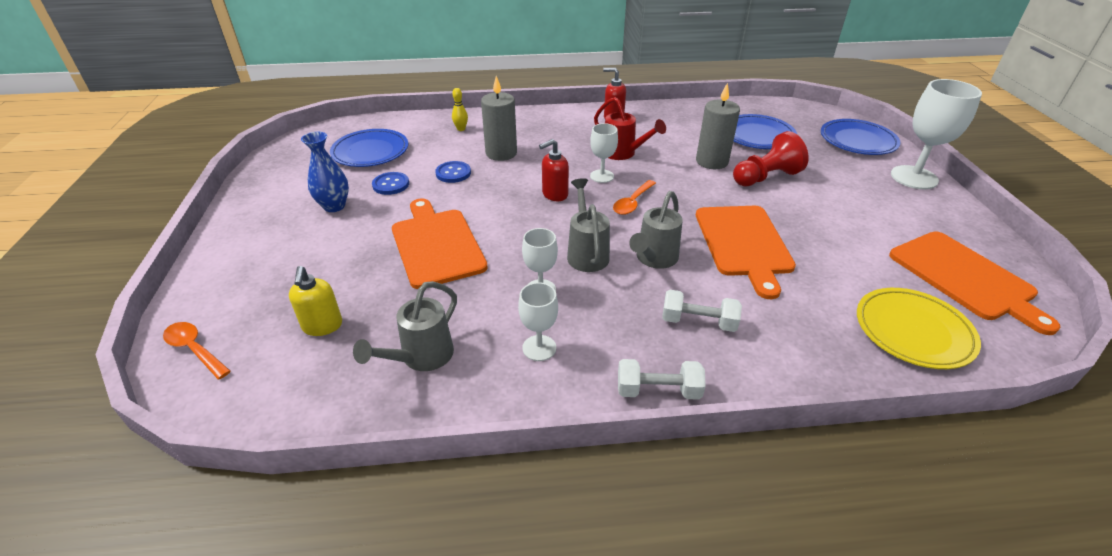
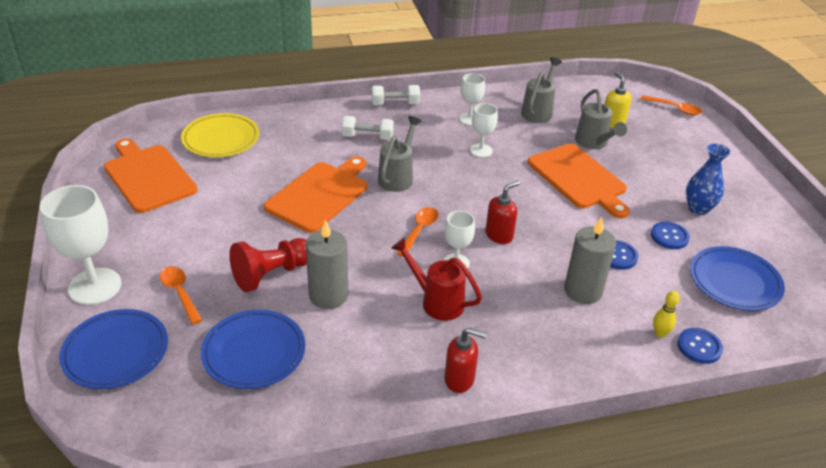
camera: 170 degrees right, 0 degrees up
(439, 122) = (699, 347): none -> blue button
(586, 253) = (453, 179): grey watering can -> grey watering can (593, 143)
(744, 243) = (319, 194): orange cutting board -> orange cutting board turned 45 degrees clockwise
(837, 169) = (180, 293): none -> orange spoon

